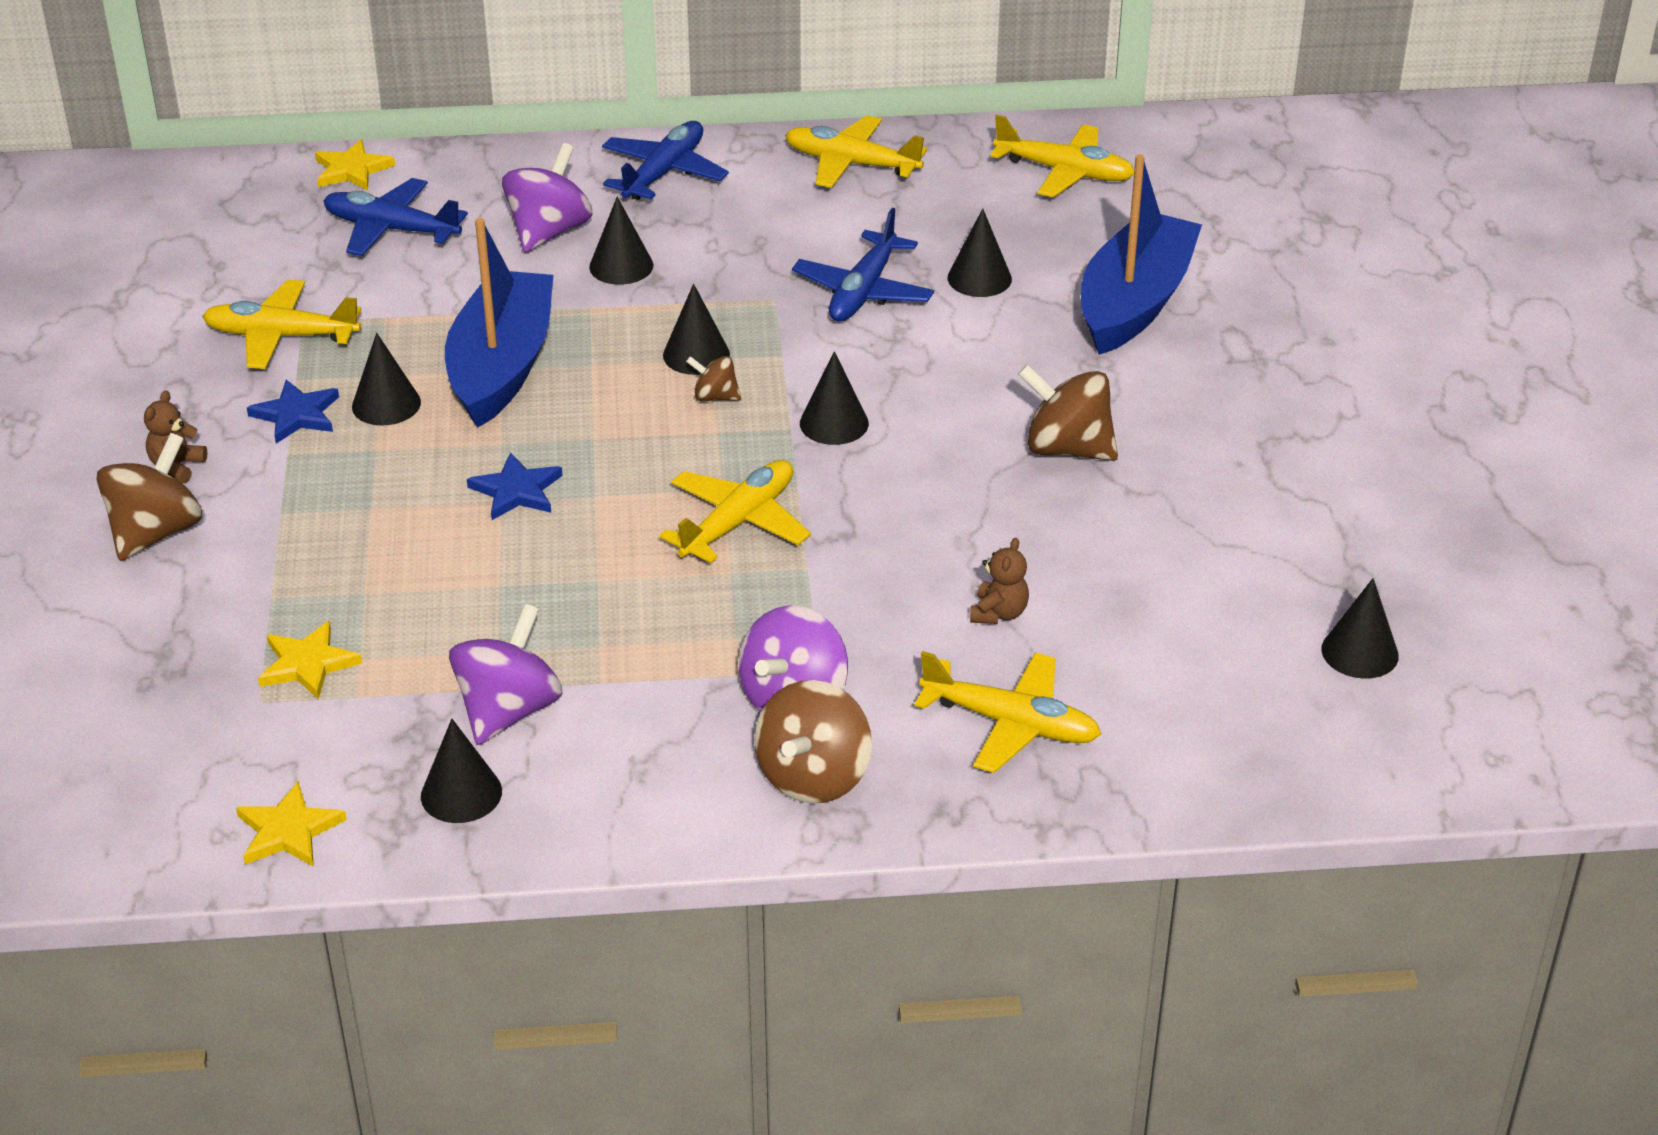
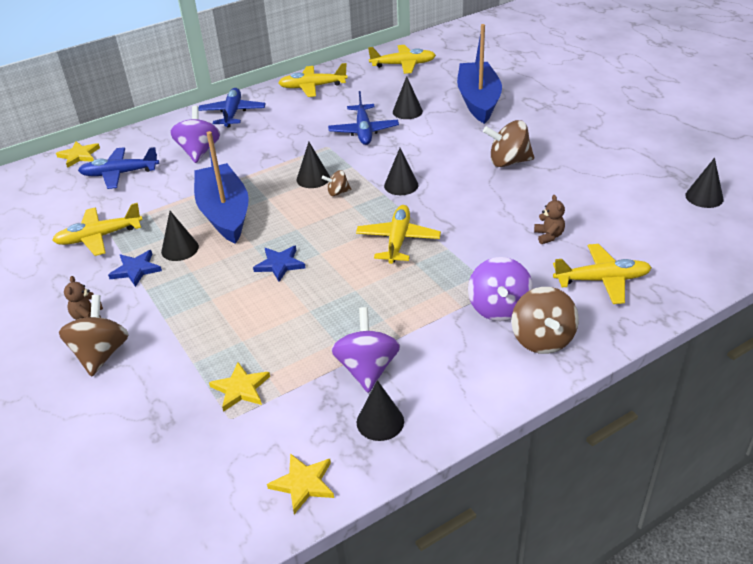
camera: 25 degrees left, 0 degrees up
(621, 266) = (245, 154): black cone -> none

